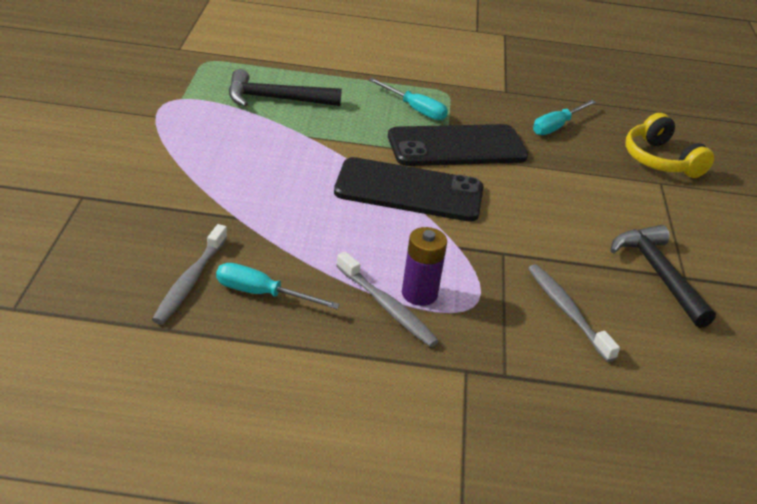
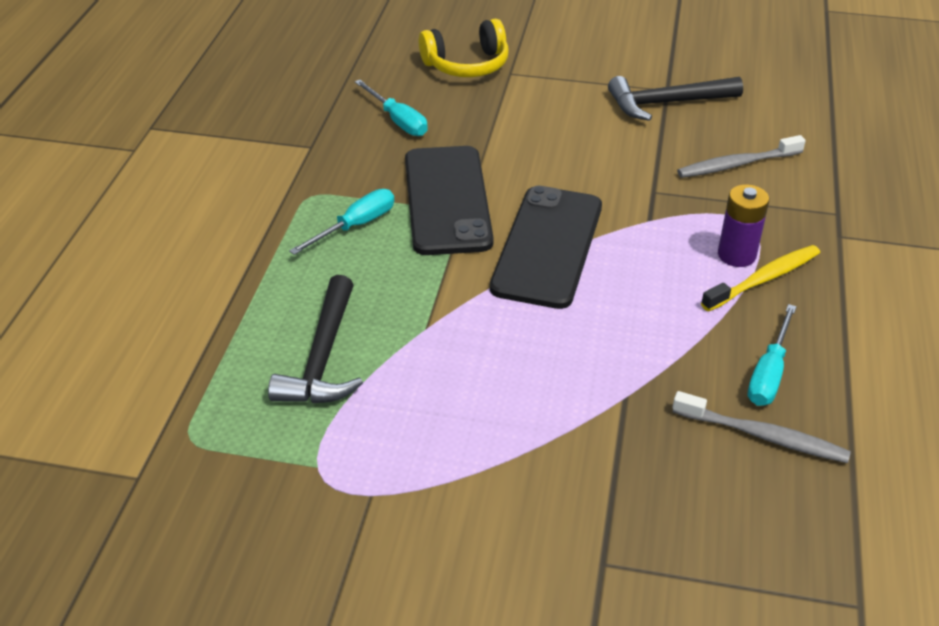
camera: 80 degrees left, 5 degrees up
(387, 307) = (763, 279): grey toothbrush -> yellow toothbrush

